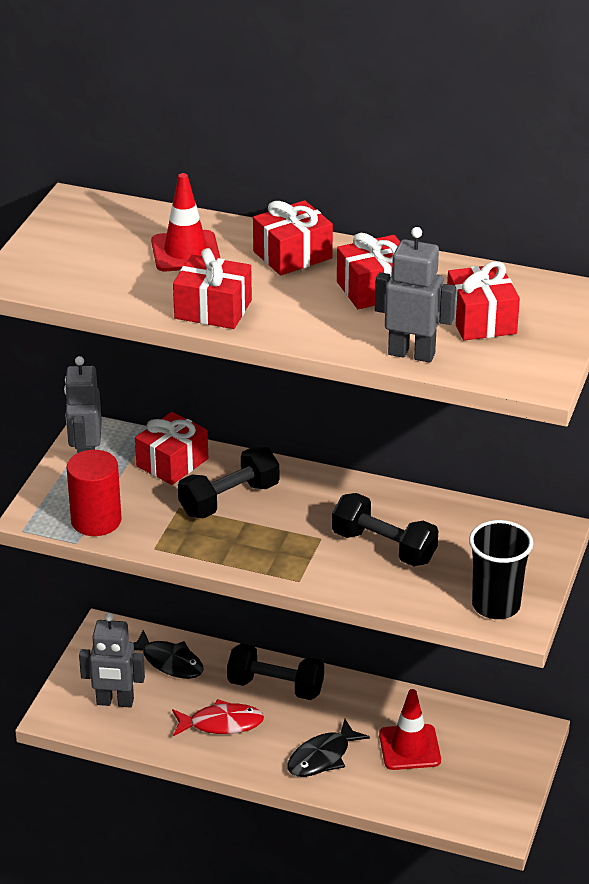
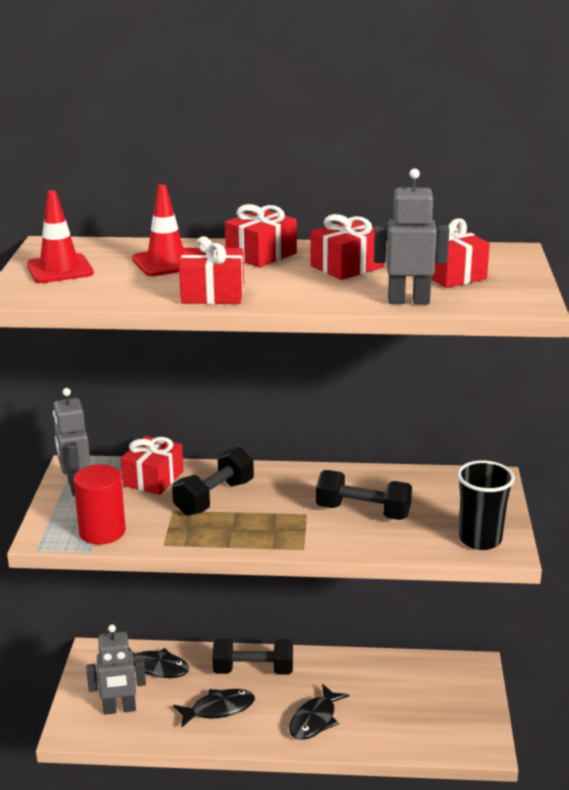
camera: 15 degrees left, 10 degrees down
(221, 723) = (218, 709): red fish -> black fish
(409, 747) = (383, 697): red traffic cone -> red traffic cone (59, 269)

